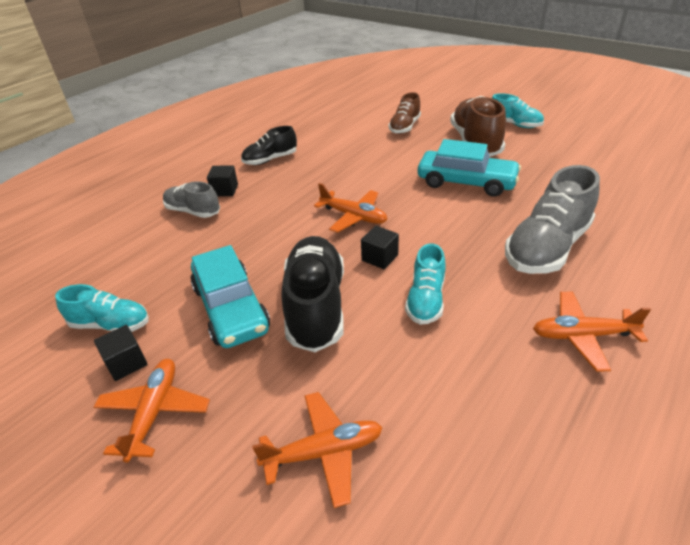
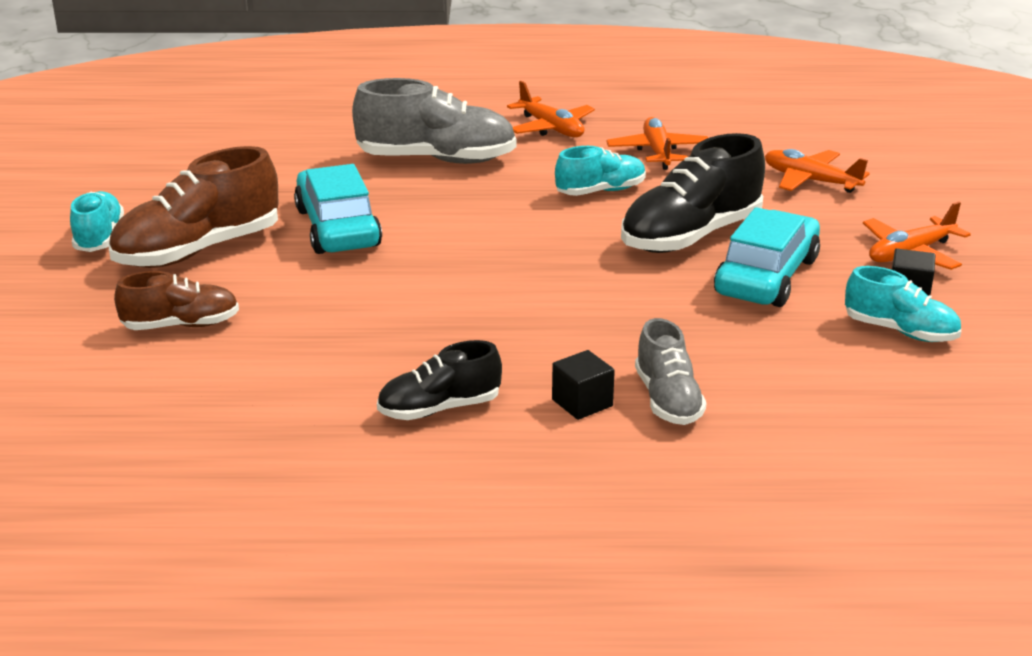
camera: 130 degrees left, 10 degrees down
(111, 324) = (900, 331): turquoise shoe -> turquoise shoe turned 150 degrees clockwise
(270, 160) = (439, 409): black shoe -> black shoe turned 135 degrees clockwise
(353, 216) = (513, 272): orange plane -> orange plane (657, 152)
(379, 258) = (570, 231): black cube -> none

